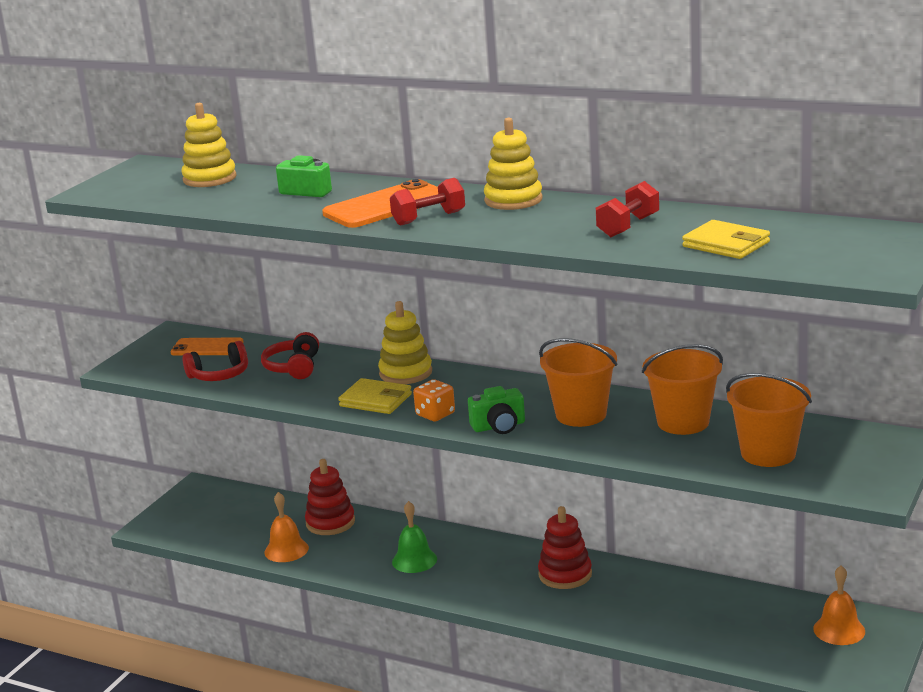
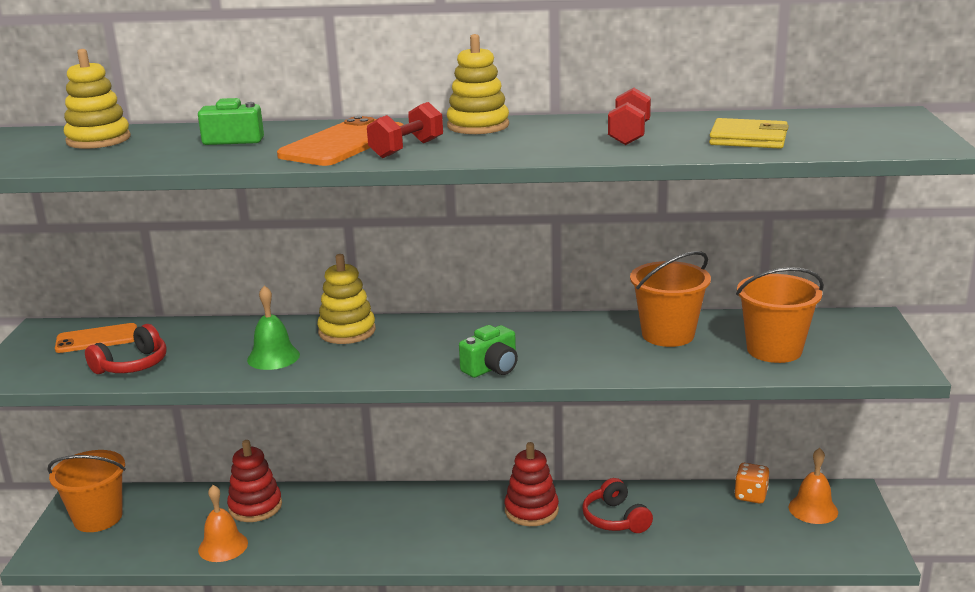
camera: 25 degrees left, 0 degrees up
(294, 367) = (216, 344): red headphones -> red headphones (615, 519)
(376, 400) = (336, 363): yellow wallet -> none
(414, 560) = (370, 528): green bell -> green bell (273, 357)
(435, 414) = (414, 367): orange dice -> orange dice (750, 495)
(581, 414) = (564, 343): orange bucket -> orange bucket (98, 518)

